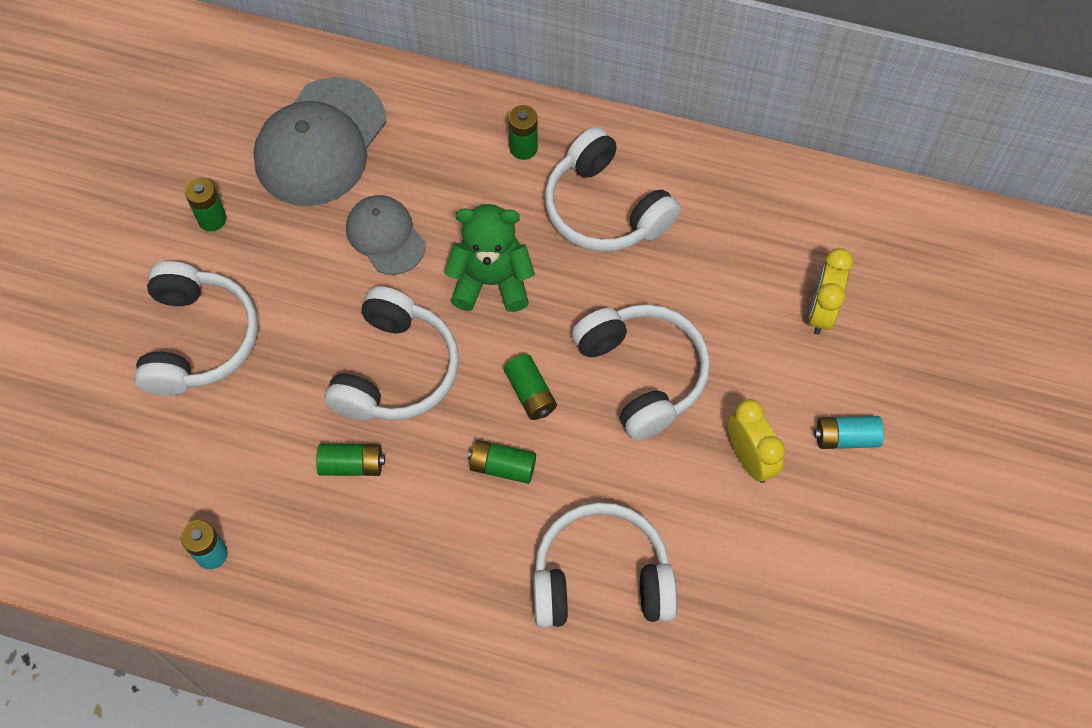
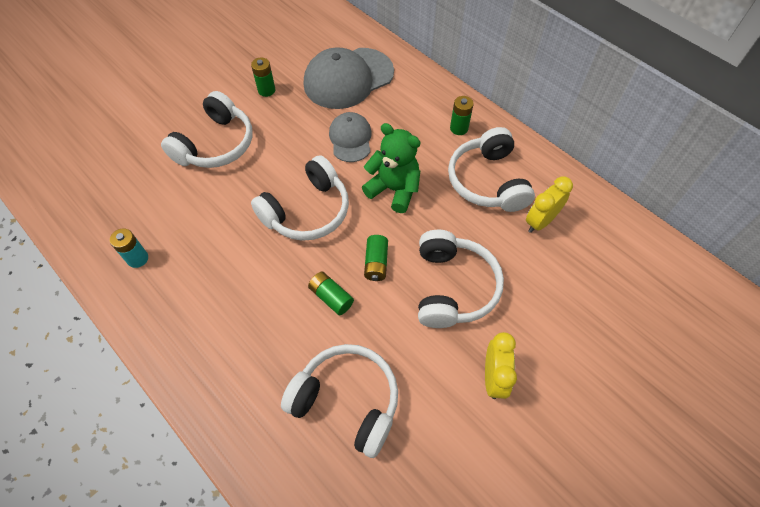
camera: 30 degrees right, 5 degrees down
(352, 465) = (246, 250): green battery -> none
(821, 311) = (597, 308): yellow clock -> yellow clock (540, 221)
(845, 438) = (570, 400): turquoise battery -> none

